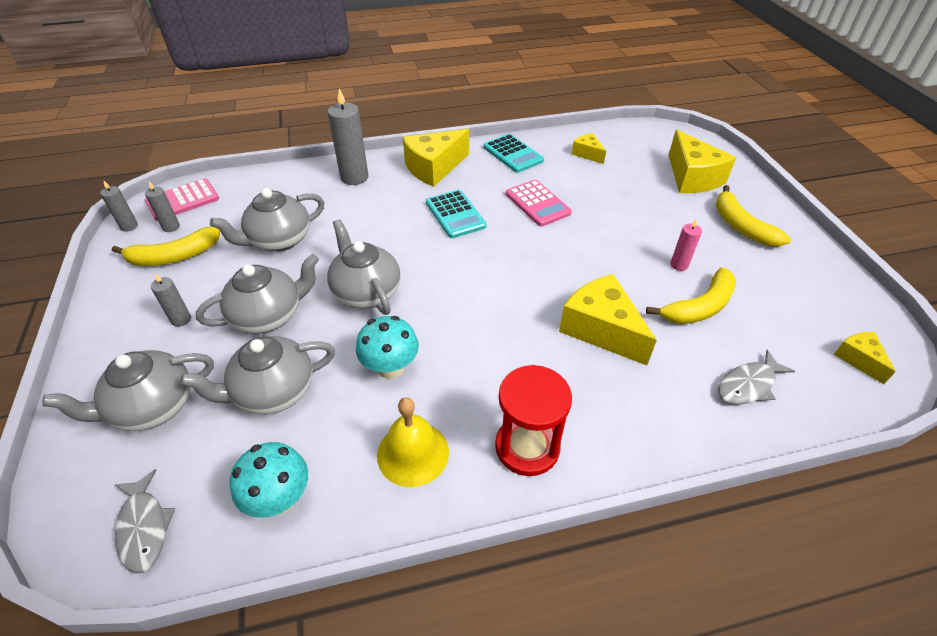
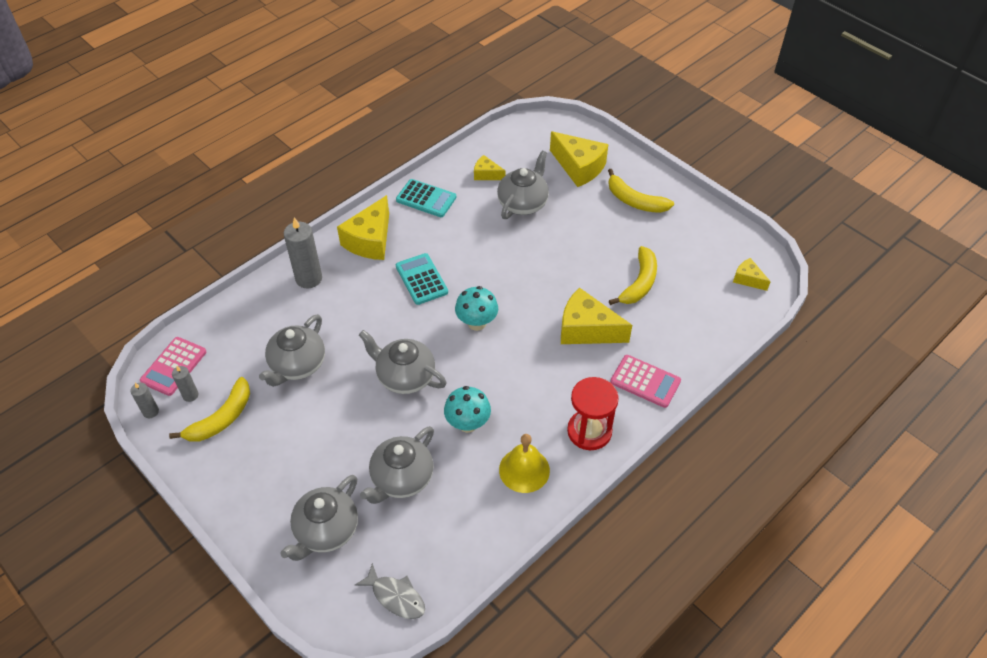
camera: 30 degrees left, 5 degrees up
(181, 319) = (282, 464): grey candle -> none
(269, 315) = (348, 429): grey teapot -> grey teapot (523, 203)
(280, 499) = (465, 537): turquoise mushroom -> turquoise mushroom (477, 323)
(455, 214) = (421, 279): turquoise calculator -> turquoise calculator turned 150 degrees counterclockwise
(537, 203) = (478, 242): pink calculator -> pink calculator (645, 381)
(679, 265) = (609, 254): pink candle -> none
(748, 385) = (694, 327): grey fish -> none

